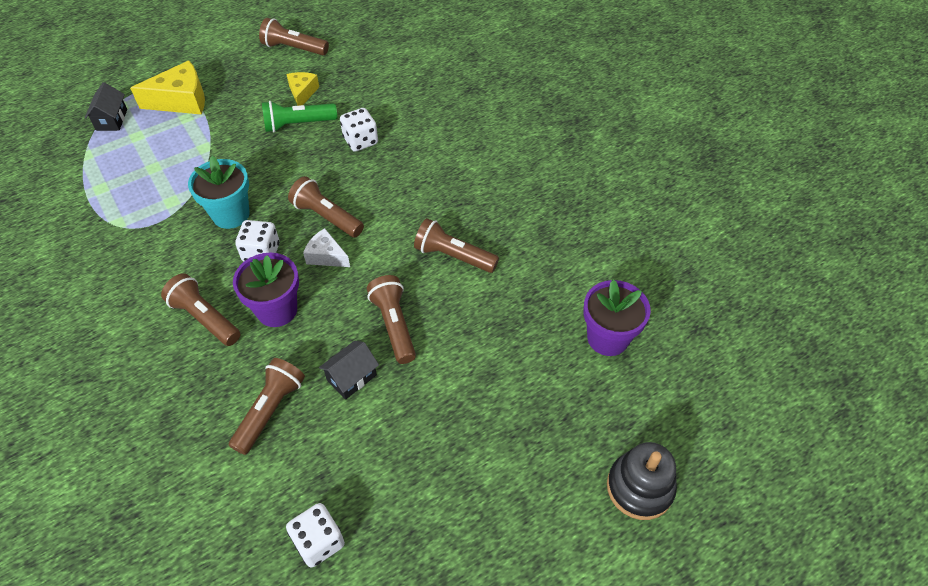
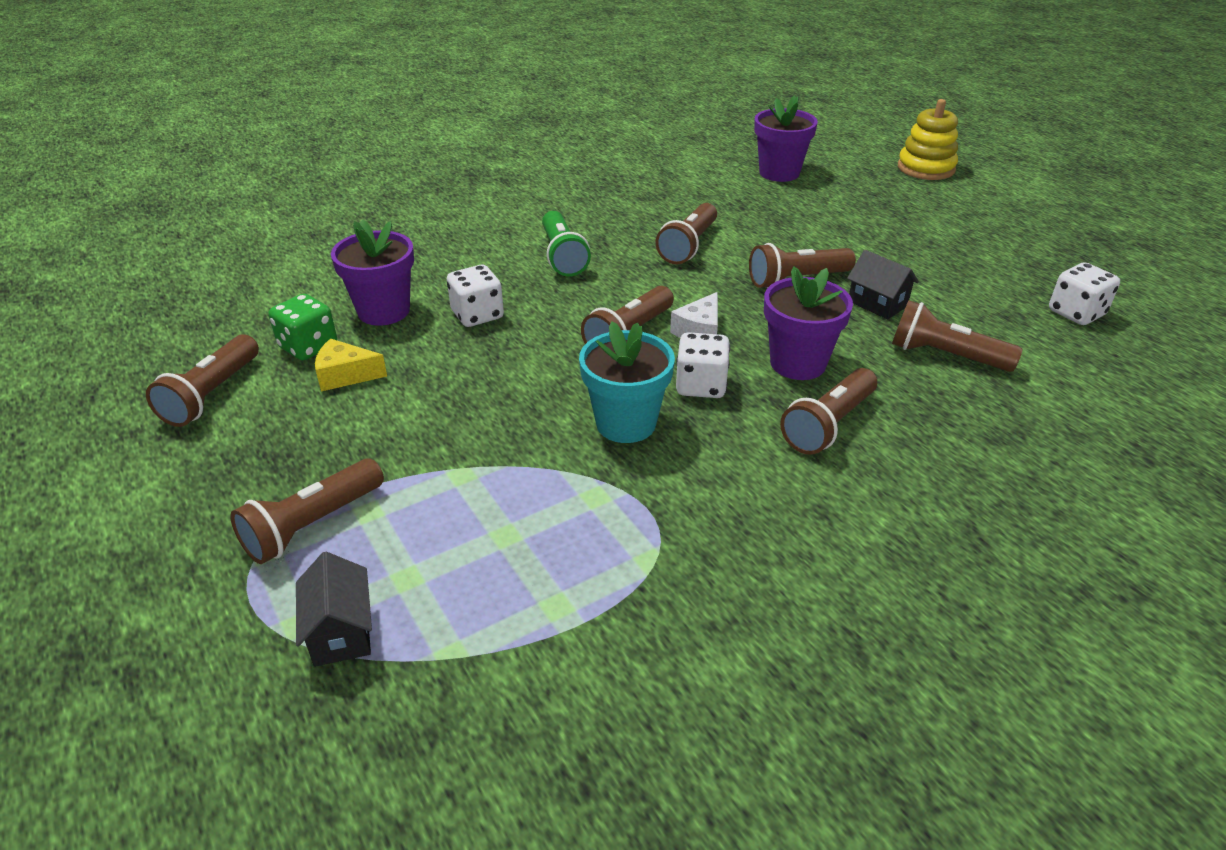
camera: 90 degrees left, 15 degrees down
(112, 120) = (341, 632): black house -> black house turned 75 degrees clockwise
(181, 100) = (312, 525): yellow cheese -> brown flashlight
(298, 124) = (426, 374): green flashlight -> green flashlight (563, 256)
(334, 74) = (308, 346): none -> green dice
(370, 99) = (384, 311): none -> purple flower pot
(639, 487) = (926, 168): black stacking toy -> yellow stacking toy

